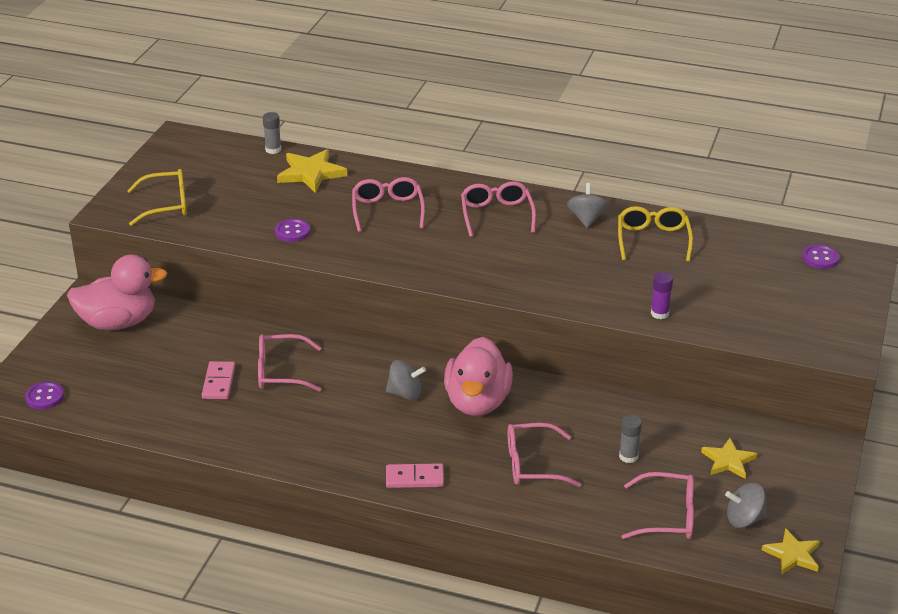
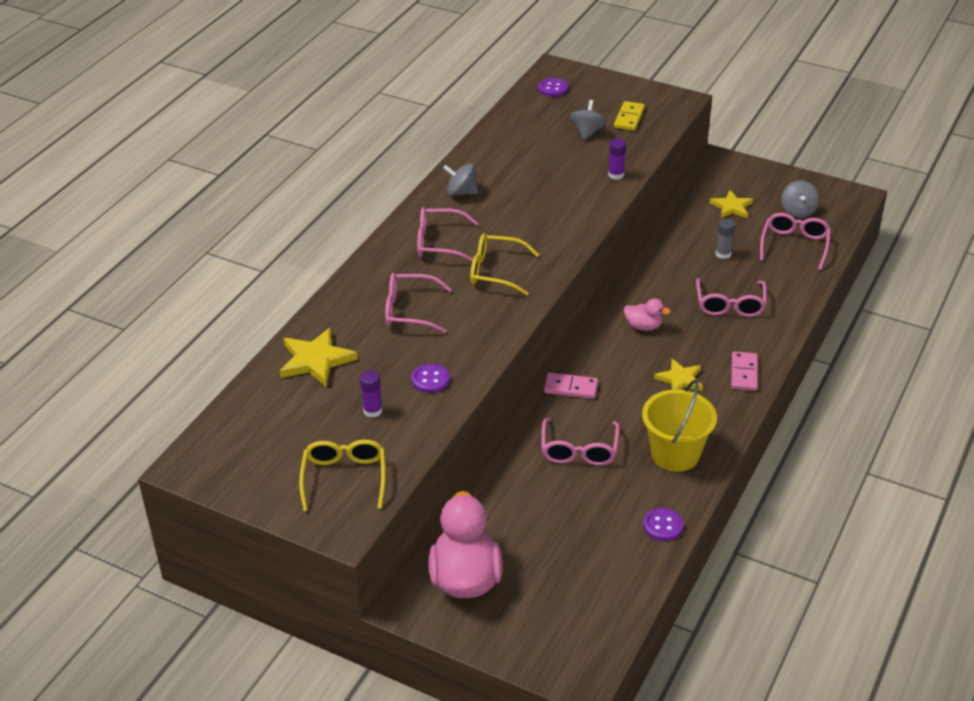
camera: 80 degrees left, 5 degrees up
(45, 397) = (594, 641): purple button -> purple button (663, 526)
(218, 382) = (589, 497): pink domino -> pink domino (570, 388)
(248, 208) = (372, 411): none -> purple glue stick
(273, 149) = (252, 387): grey glue stick -> none
(281, 433) = (675, 454): none -> yellow bucket
(405, 393) = (625, 369): grey spinning top -> grey spinning top (587, 132)
(477, 402) = (643, 326): pink duck -> pink duck, size x0.49
(653, 240) = (505, 162): yellow glasses -> yellow glasses (495, 271)
(784, 316) = (629, 118): none -> yellow domino
(792, 554) = (835, 197): yellow star -> yellow star (680, 379)

